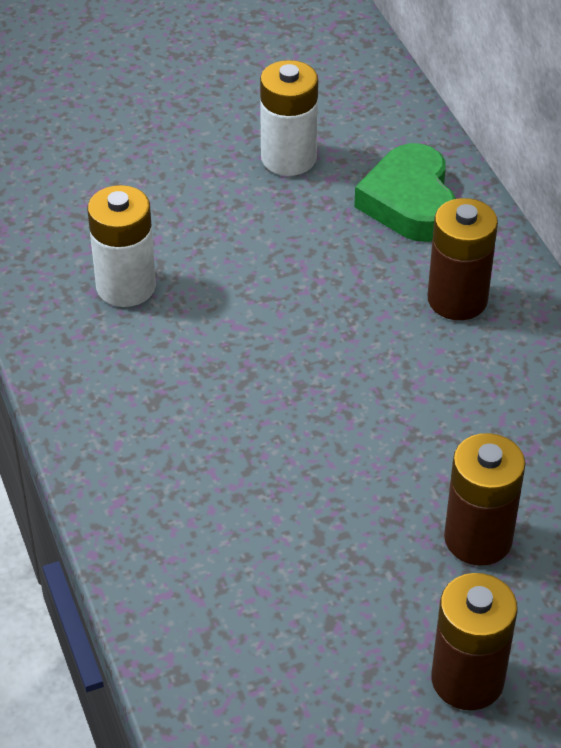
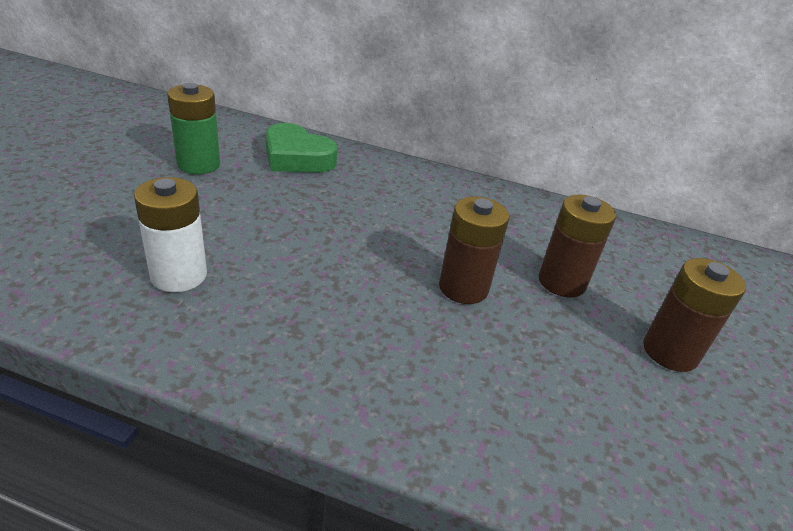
camera: 55 degrees left, 10 degrees down
(288, 158) = (198, 164): white battery -> green battery
(457, 299) = (384, 186): brown battery -> brown battery (463, 288)

